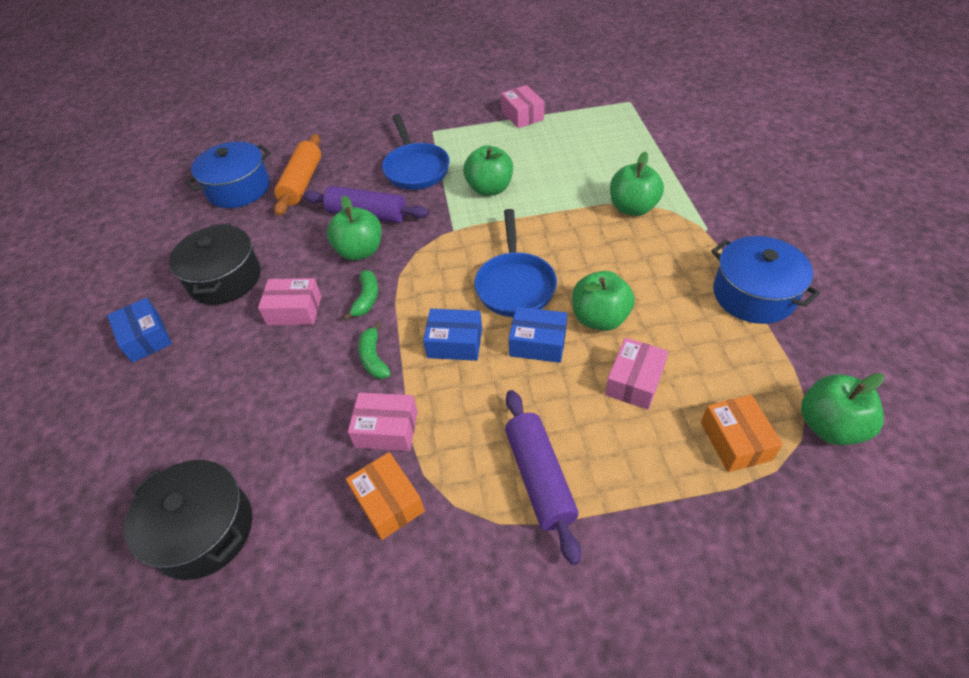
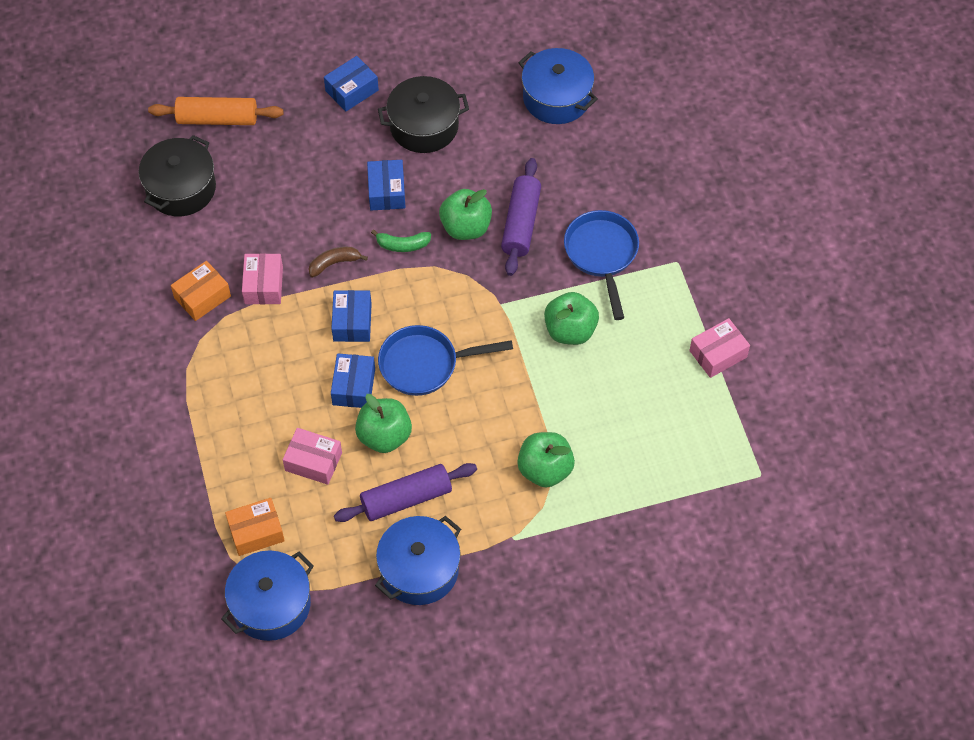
camera: 80 degrees right, 10 degrees up
(294, 310) = (387, 191): pink box -> blue box
(302, 183) = (570, 152): orange rolling pin -> orange rolling pin (217, 119)
(374, 358) = (334, 263): green banana -> brown banana
(415, 168) = (602, 255): blue pan -> blue pan turned 105 degrees clockwise
(539, 478) = (222, 393): purple rolling pin -> purple rolling pin (406, 498)
(829, 426) = (271, 604): green apple -> blue pot

